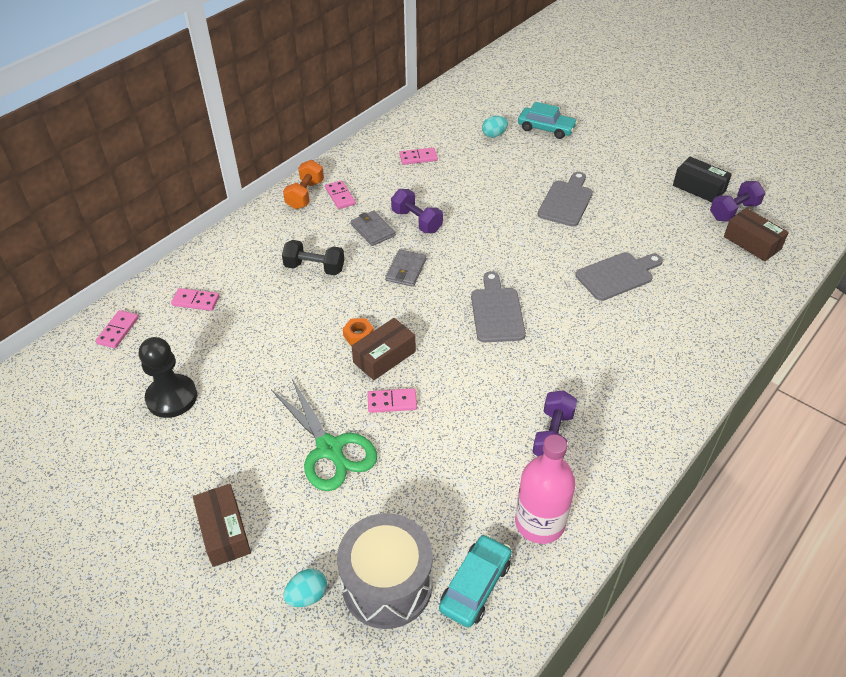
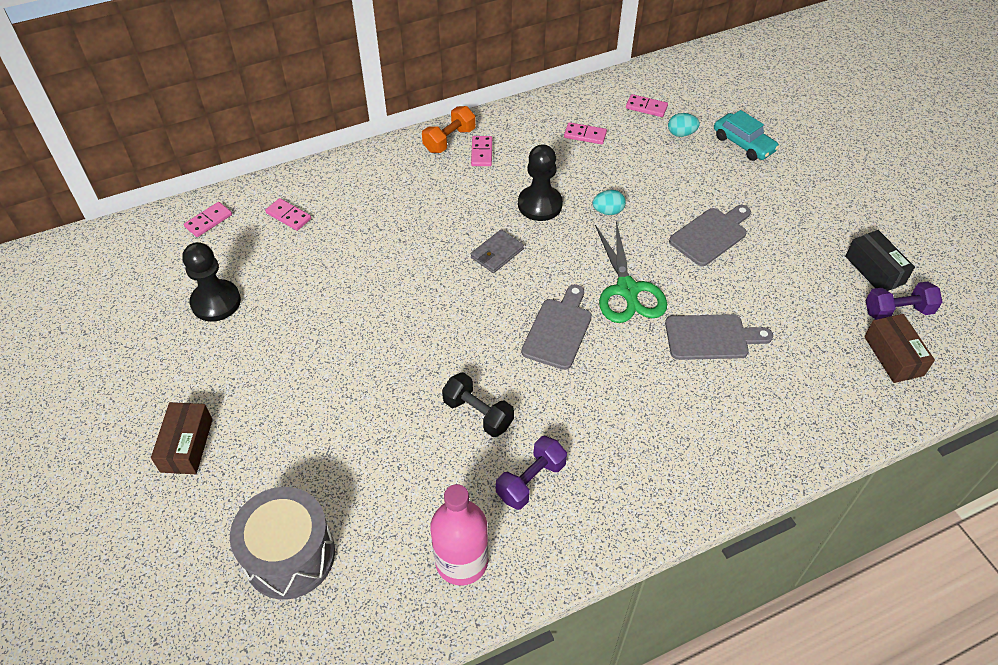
camera: 25 degrees right, 5 degrees up
(307, 596) = (218, 534): turquoise egg -> turquoise egg (608, 211)
(314, 268) = (412, 220): black dumbbell -> black dumbbell (478, 414)
(330, 449) = (318, 407): green scissors -> green scissors (627, 290)
(358, 335) = (411, 304): orange nut -> none
(373, 230) = (491, 199): grey wallet -> none
(384, 357) = (421, 336): brown box -> none
(392, 402) = (400, 383): pink domino -> pink domino (646, 107)
(416, 221) = (540, 205): purple dumbbell -> black pawn
(475, 586) = (364, 593): turquoise car -> none

